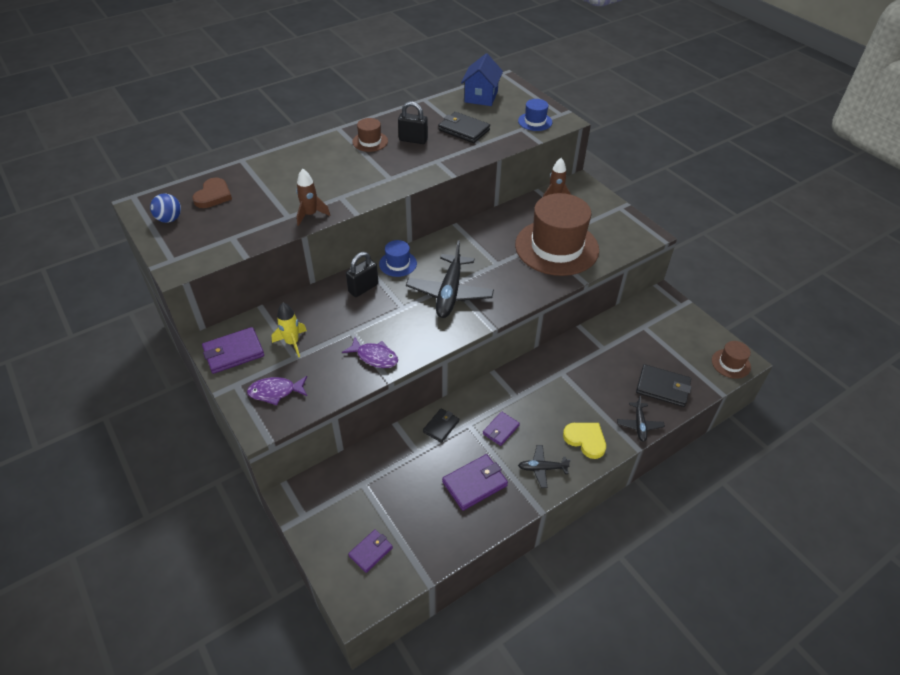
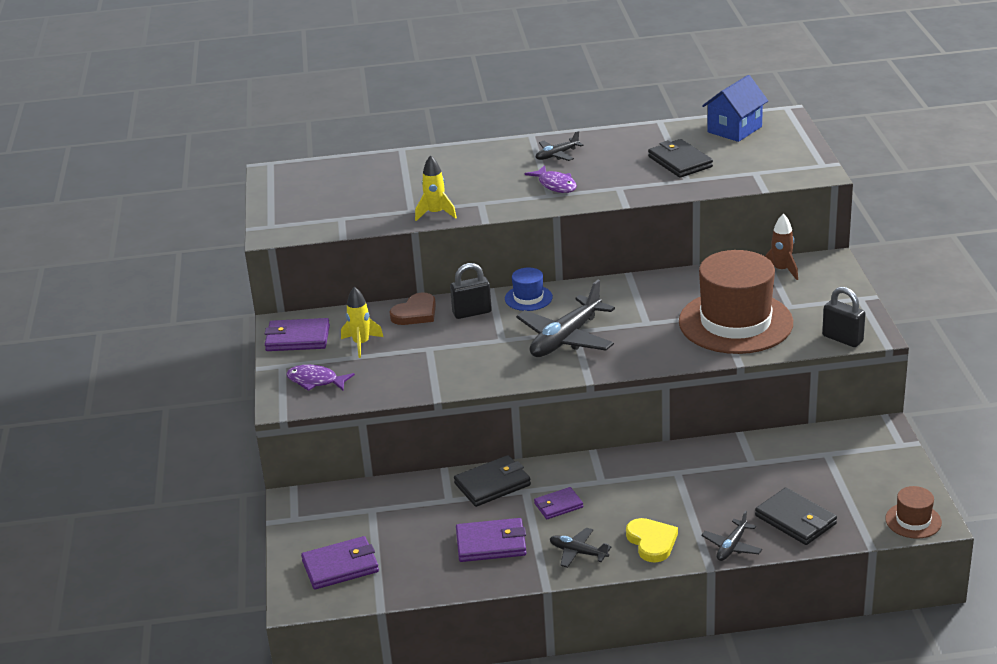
camera: 30 degrees right, 15 degrees down
(169, 219) = (292, 190): blue ball -> none
(213, 195) = (349, 177): brown heart -> brown heart (415, 313)
(310, 215) = (435, 213): brown rocket -> yellow rocket
(370, 141) = (557, 155): brown hat -> black plane
(370, 551) = (340, 566): purple wallet -> purple wallet, size x1.58
(374, 357) = (437, 376): purple fish -> purple fish (555, 185)
(413, 140) = (609, 162): black padlock -> black padlock (842, 339)
(441, 426) = (492, 484): black wallet -> black wallet, size x1.58
(535, 121) = (779, 168): blue hat -> none

